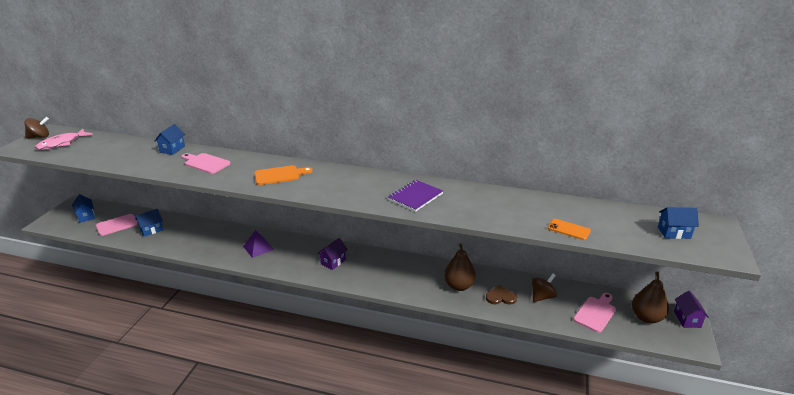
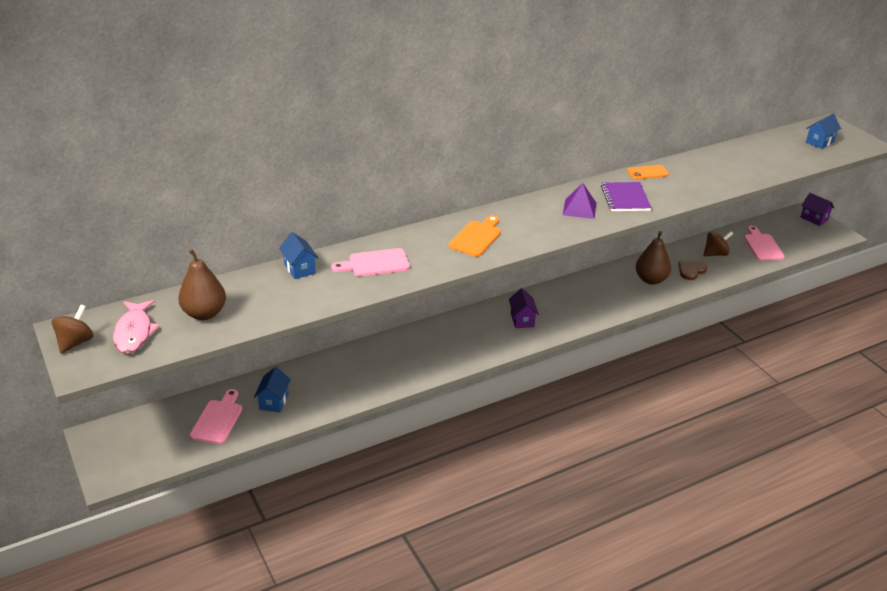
camera: 45 degrees left, 5 degrees up
(86, 216) = (149, 438): blue house -> none
(258, 248) = (429, 349): purple pyramid -> purple pyramid (579, 209)
(542, 297) = (715, 254): brown spinning top -> brown spinning top turned 60 degrees clockwise
(568, 229) = (765, 171): orange phone -> orange phone (647, 173)
(646, 317) = (793, 231): brown pear -> brown pear (204, 313)

